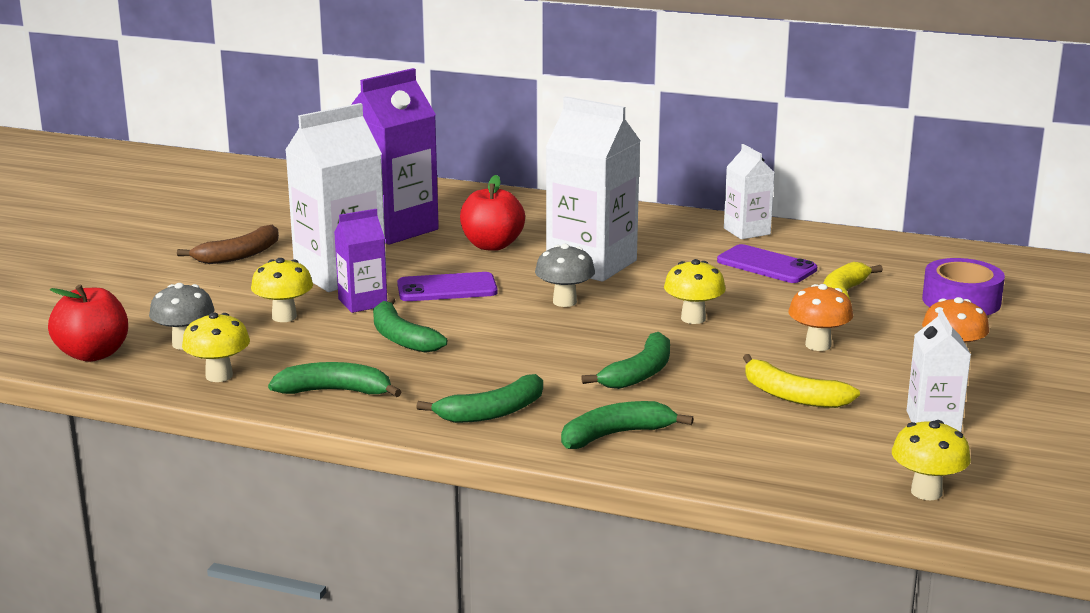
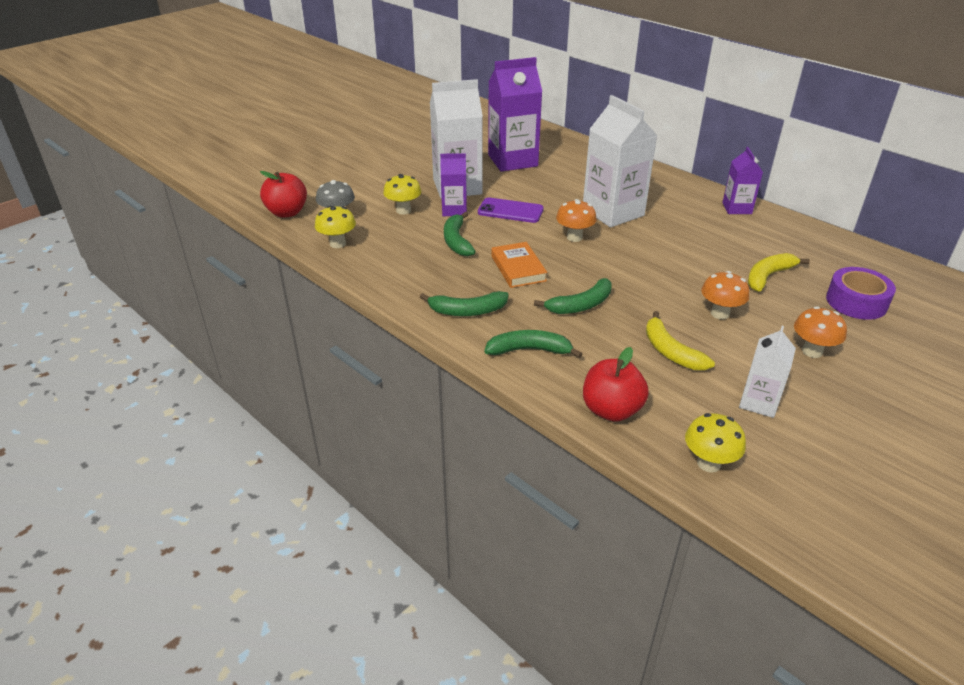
camera: 25 degrees right, 15 degrees up
(239, 255) = (412, 162): brown banana -> none
(335, 391) = (391, 271): green banana -> none
(492, 245) = (561, 185): red apple -> red apple (611, 410)
(519, 351) = (518, 268): none -> orange book
(564, 302) = (574, 237): grey mushroom -> orange mushroom
(693, 318) = (648, 270): yellow mushroom -> none
(747, 231) = (737, 208): white carton -> purple carton
(766, 265) = (731, 239): purple phone -> none

